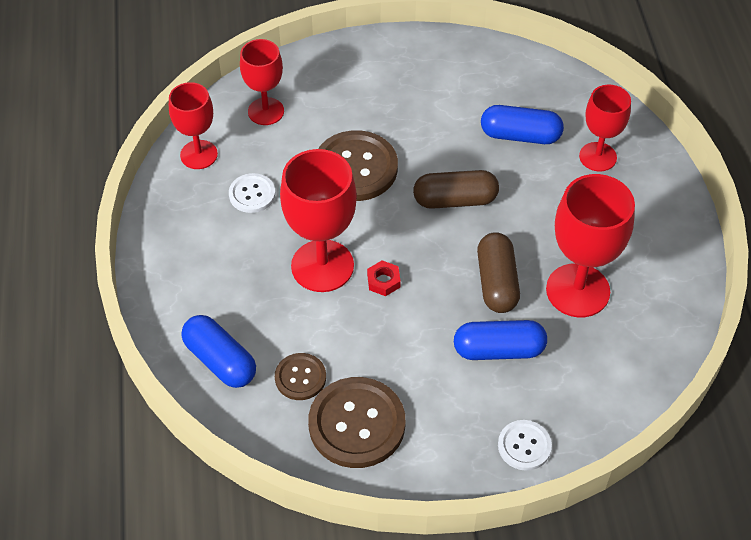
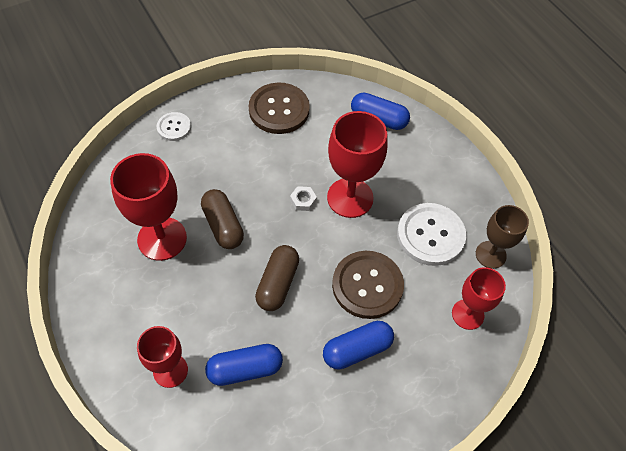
camera: 155 degrees right, 5 degrees up
(199, 154) = (490, 254): red goblet -> brown goblet
(252, 194) = (430, 235): white button -> white button, size x1.84
(300, 377) = (325, 124): brown button -> none
(383, 281) = (303, 200): red nut -> white nut
(455, 200) = (277, 283): brown capsule -> brown capsule turned 45 degrees counterclockwise
(498, 350) = (207, 179): blue capsule -> blue capsule (357, 349)

